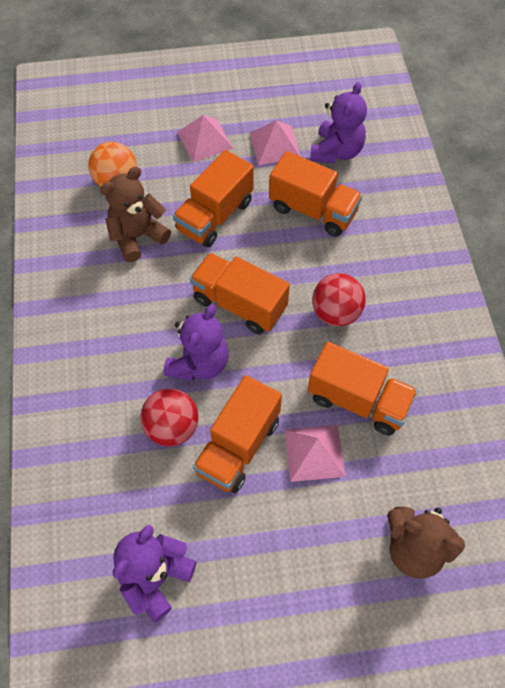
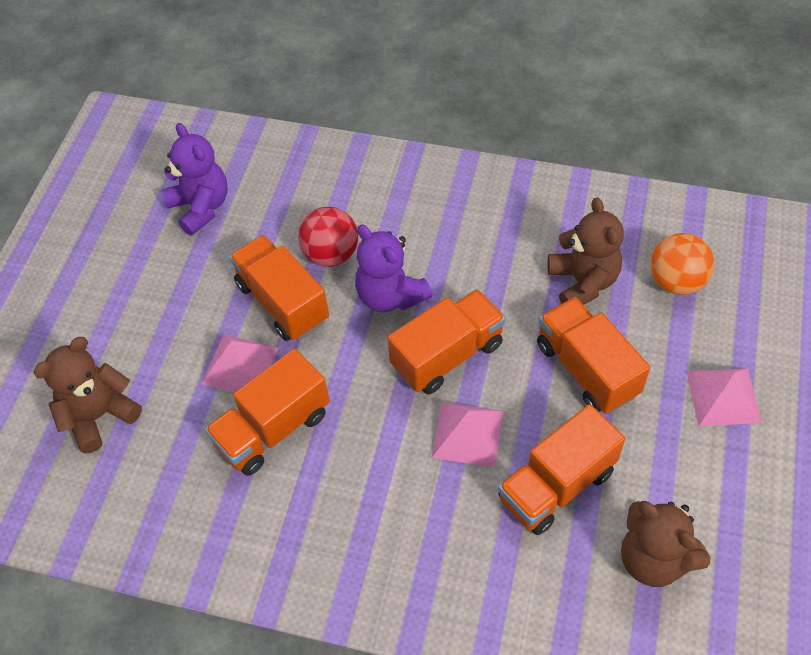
camera: 115 degrees right, 5 degrees down
(275, 145) = (690, 480): pink pyramid -> pink pyramid (468, 434)
(336, 151) = (654, 558): purple teddy bear -> brown teddy bear
(336, 313) = (391, 451): red ball -> none

